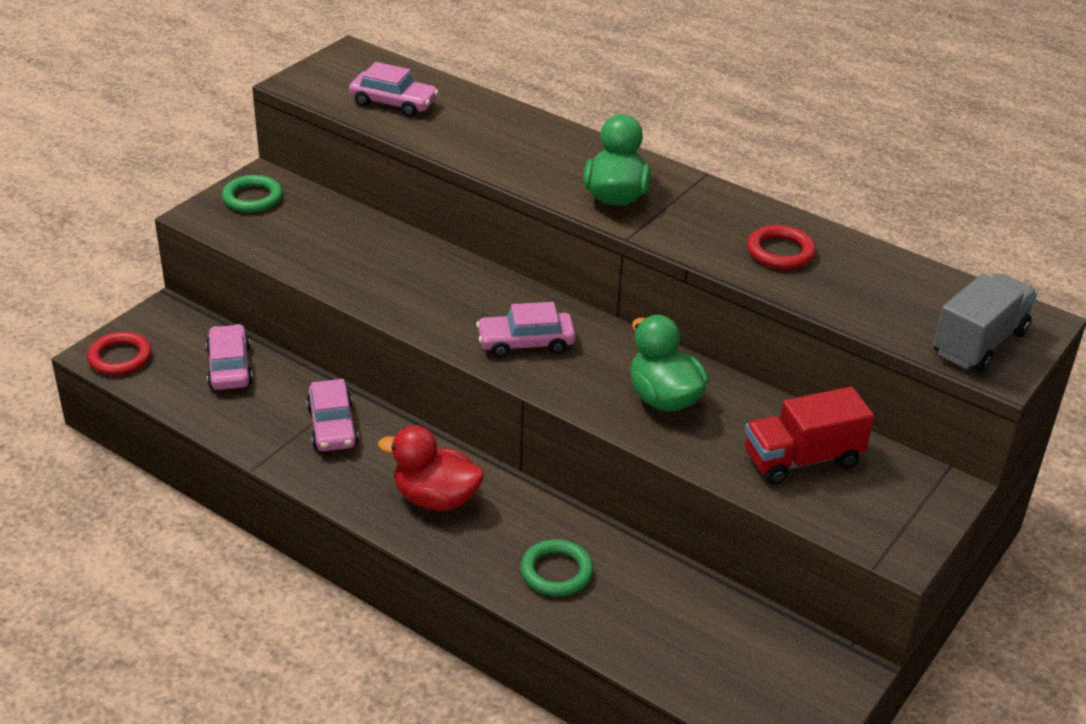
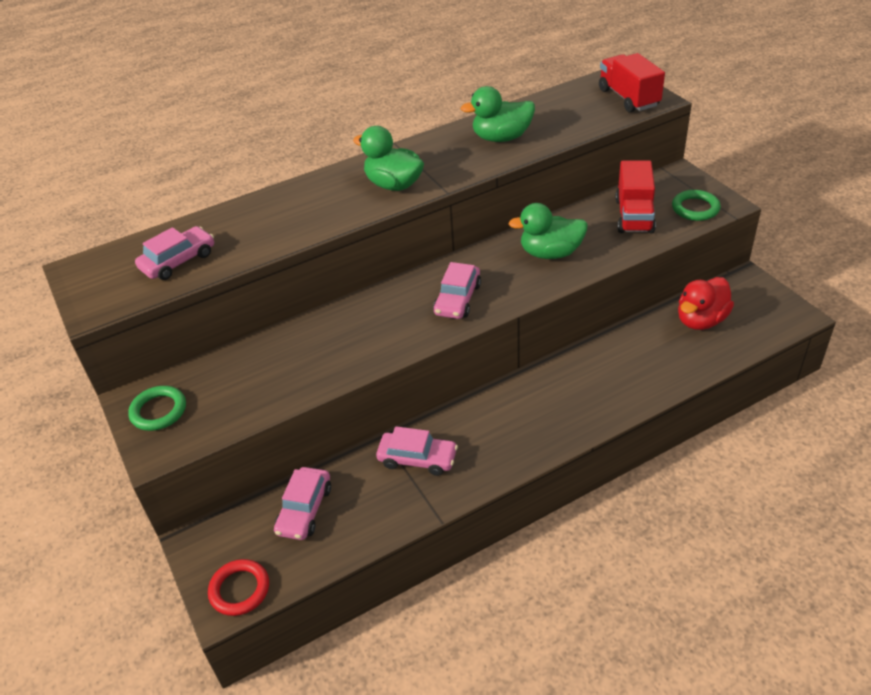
camera: 60 degrees left, 5 degrees up
(230, 367) = (304, 510): pink car -> pink car turned 90 degrees counterclockwise
(435, 498) = (527, 418): red duck -> red duck (701, 320)
(556, 572) = (625, 376): green ring -> green ring (695, 208)
(780, 252) = (501, 138): red ring -> green duck
(979, 343) = (628, 98): grey truck -> red truck

